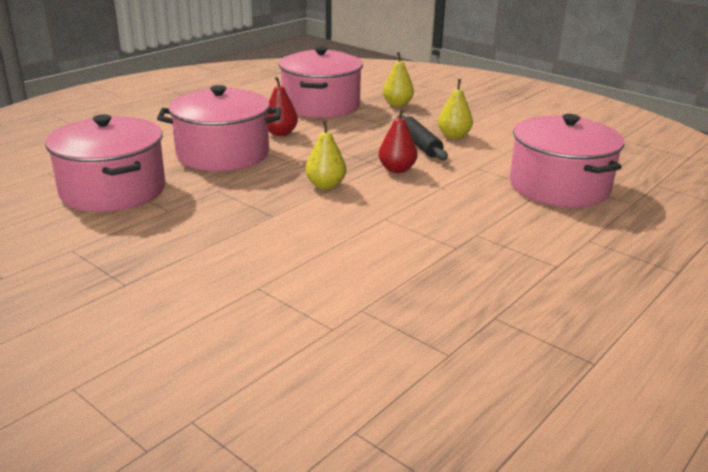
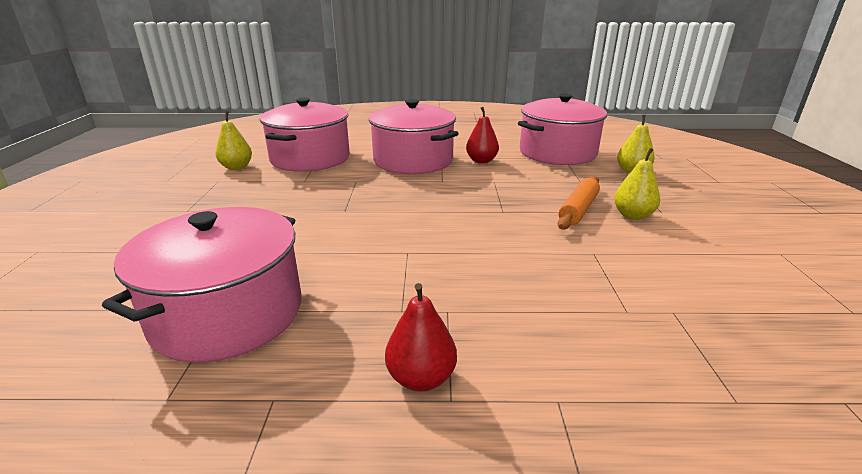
camera: 50 degrees right, 0 degrees up
(325, 185) = (426, 207): yellow pear -> yellow pear (237, 167)
(397, 169) = (509, 220): red pear -> red pear (421, 378)
(419, 145) = (578, 210): black rolling pin -> orange rolling pin
(559, 187) = (655, 318): pink pot -> pink pot (228, 313)

